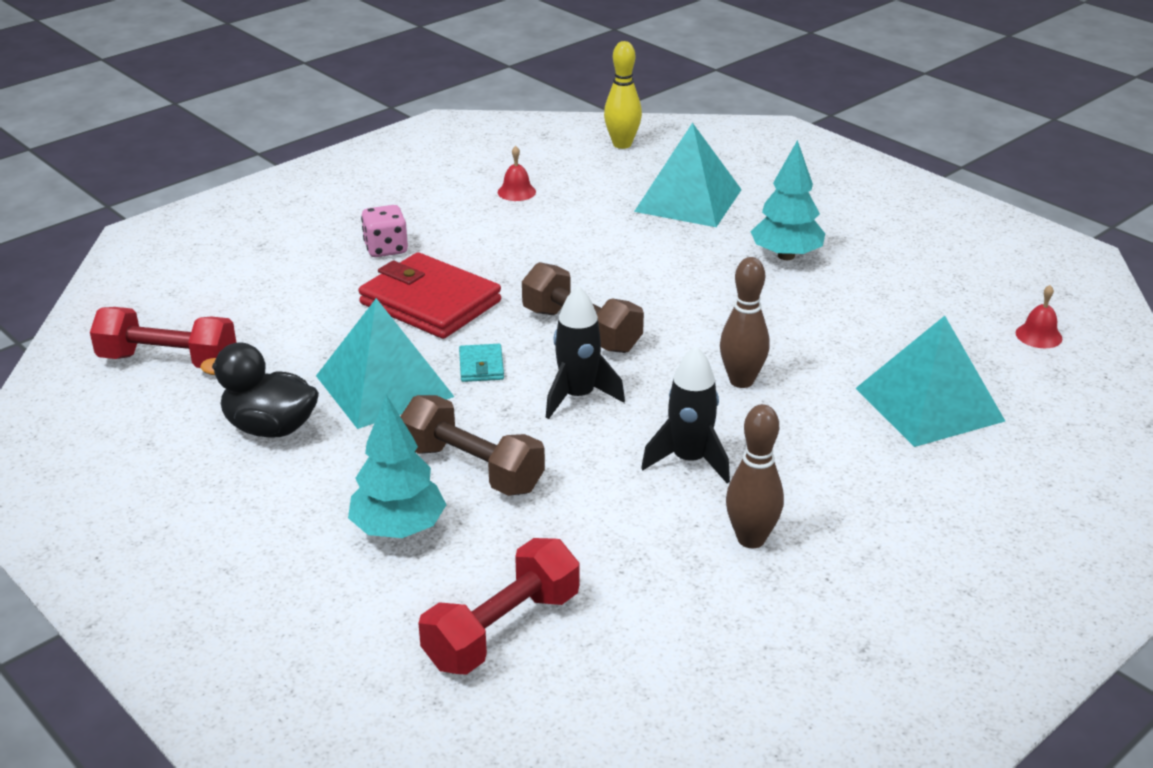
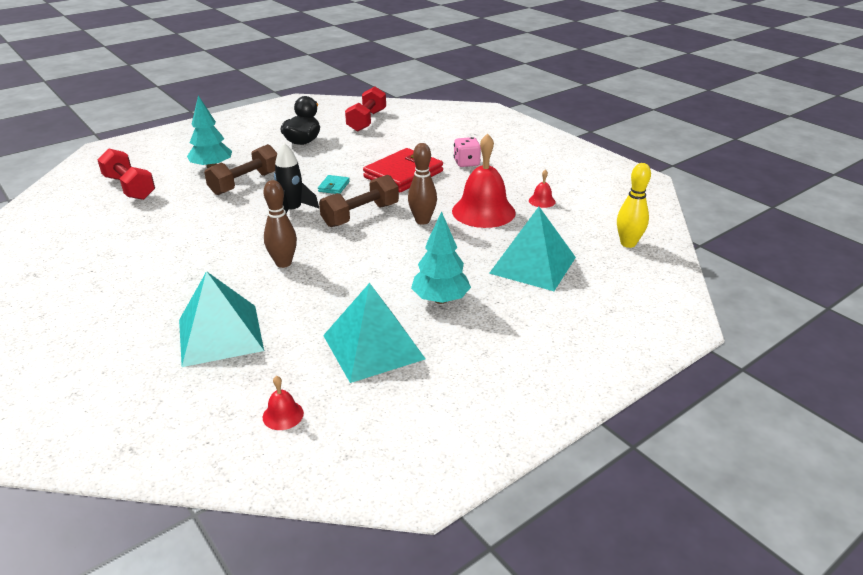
camera: 95 degrees right, 0 degrees up
(384, 386) = (326, 164): turquoise pyramid -> turquoise pyramid (373, 346)
(481, 366) = (334, 186): turquoise wallet -> turquoise wallet turned 75 degrees counterclockwise
(554, 232) = (483, 211): none -> red bell
(689, 460) = (216, 239): black rocket -> none
(751, 539) = (138, 251): brown bowling pin -> brown bowling pin (422, 221)

